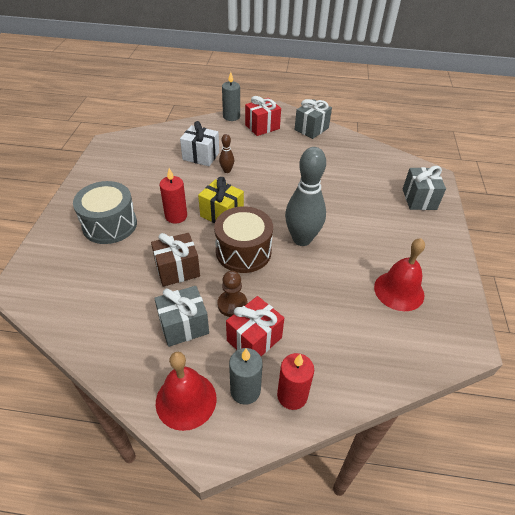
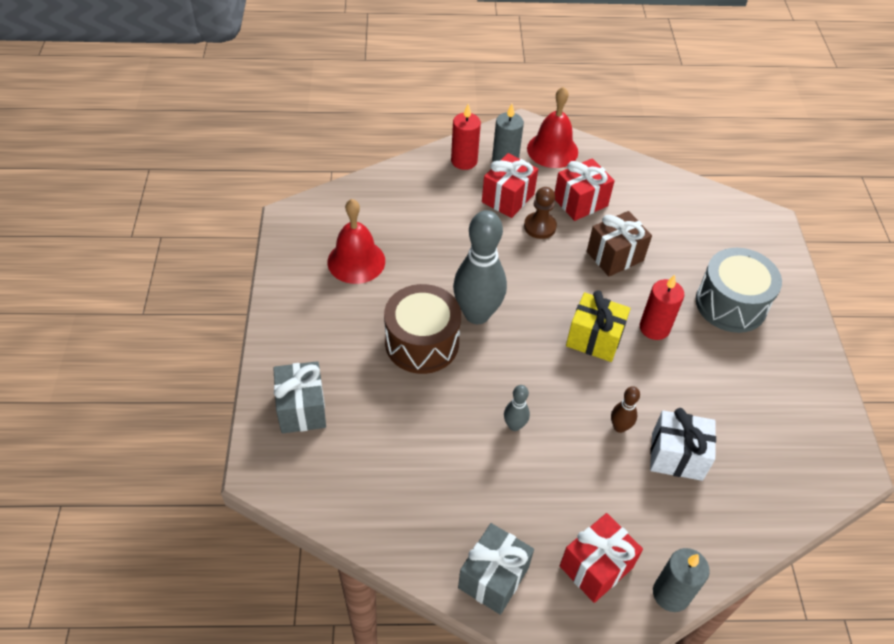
camera: 170 degrees right, 5 degrees up
(184, 326) = (580, 202): grey gift -> red gift
(243, 251) = (547, 287): brown drum -> brown drum (422, 342)
(289, 178) = (514, 425): none -> grey bowling pin

